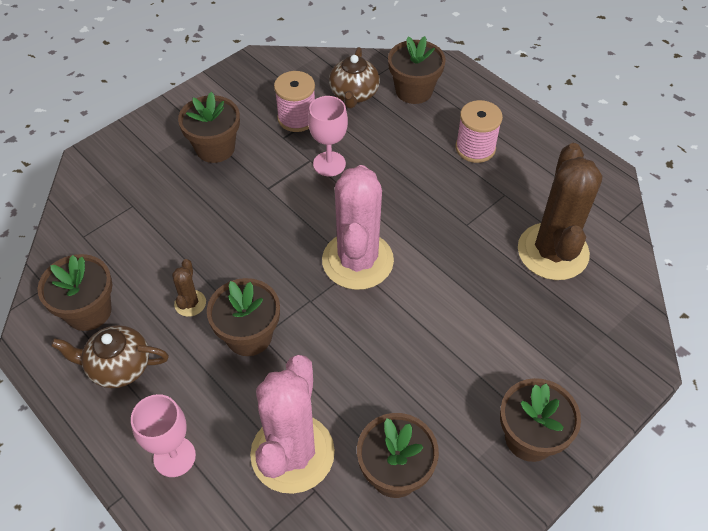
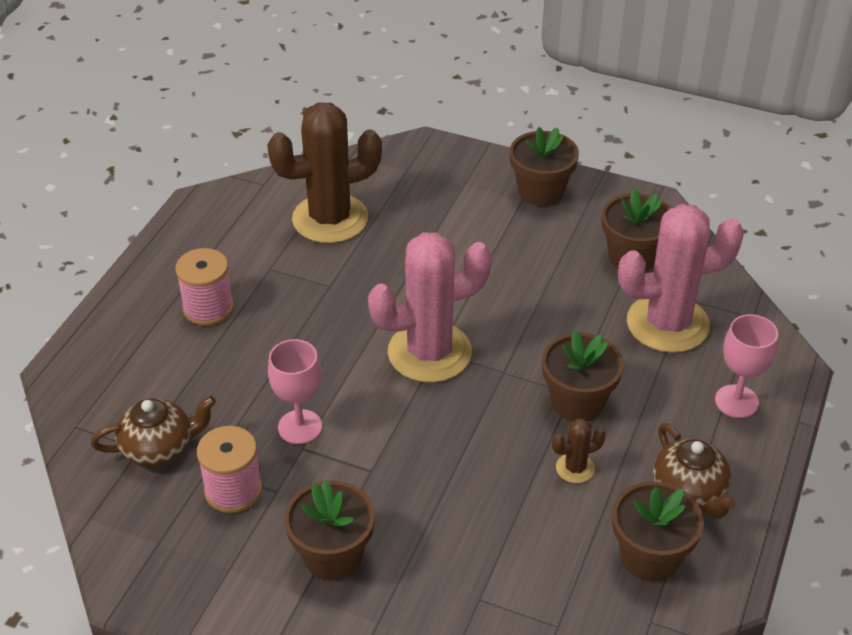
camera: 115 degrees left, 10 degrees down
(414, 91) = (127, 390): brown flower pot -> none

